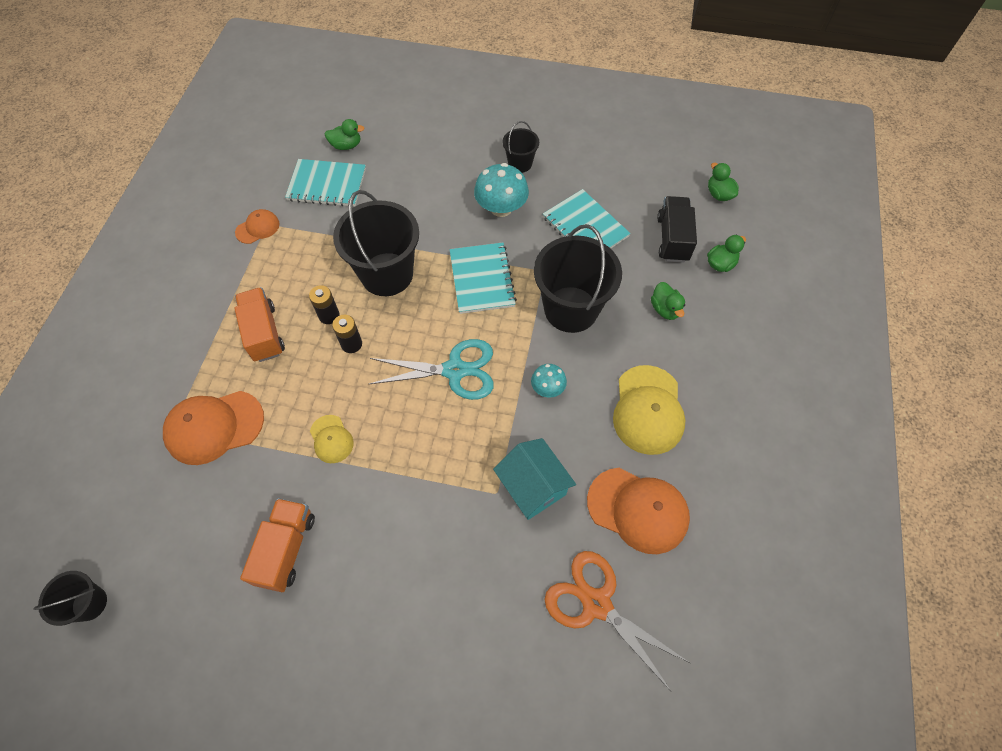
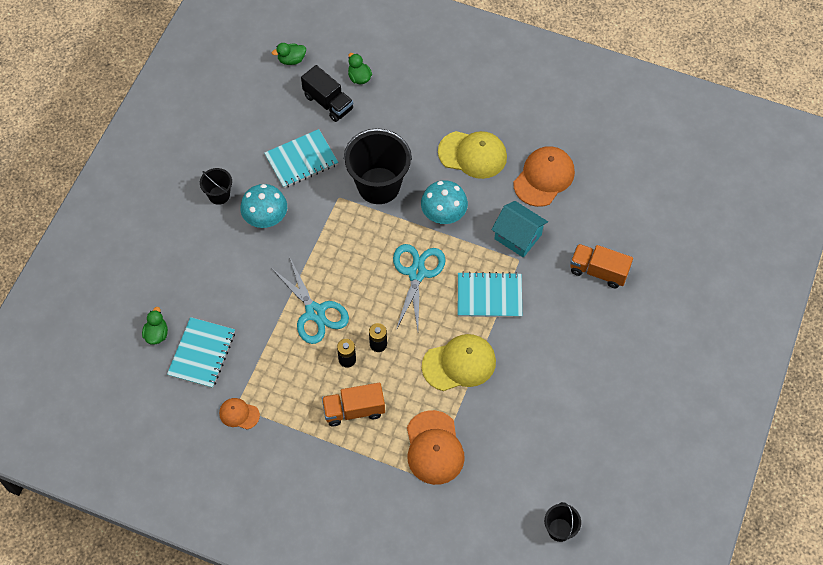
camera: 80 degrees left, 0 degrees up
(258, 228) = (239, 414): orange cap -> orange cap turned 45 degrees counterclockwise
(286, 549) = (539, 398): orange truck -> orange truck (598, 271)
(331, 439) = (459, 364): yellow cap -> yellow cap, size x1.86
(387, 274) = (315, 312): black bucket -> turquoise scissors
(482, 279) = (336, 242): turquoise notebook -> turquoise notebook (489, 296)
(532, 486) = (518, 236): turquoise house -> turquoise house turned 60 degrees clockwise
(547, 388) = (443, 214): turquoise mushroom -> turquoise mushroom, size x1.76
(596, 604) = (601, 214): orange scissors -> none
(665, 309) = (392, 124): green duck -> none
(672, 239) = (328, 102): black truck -> black truck turned 150 degrees counterclockwise

